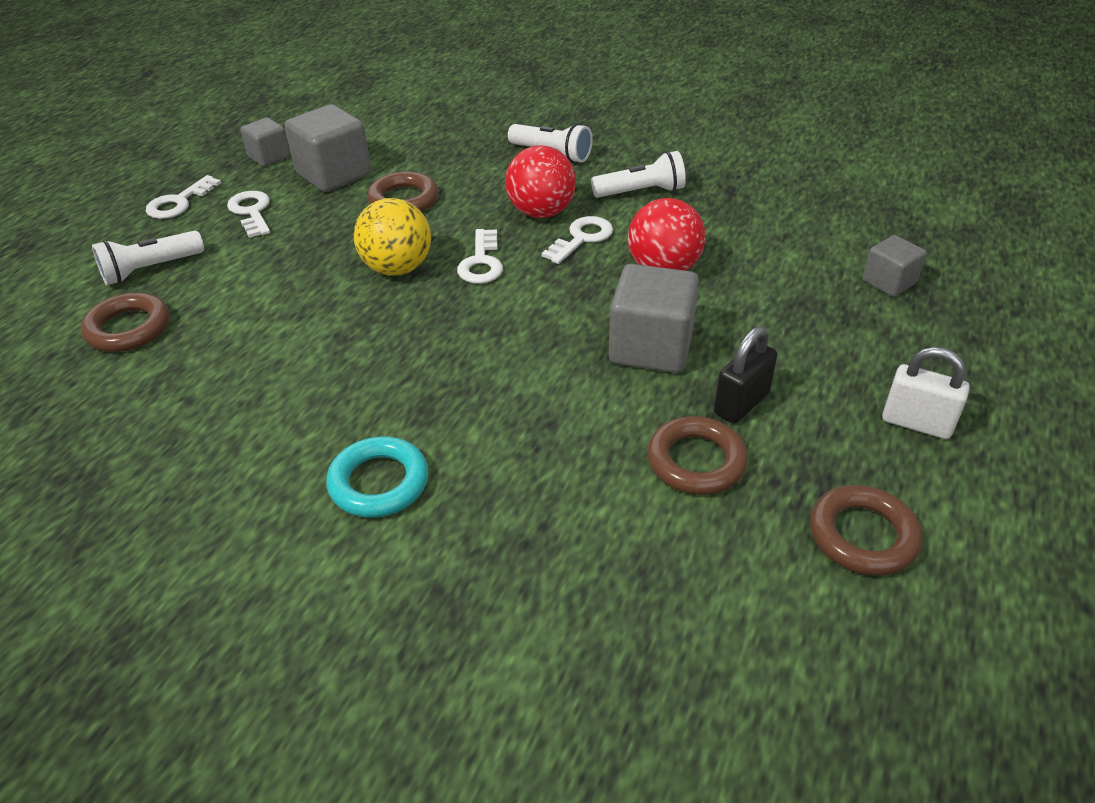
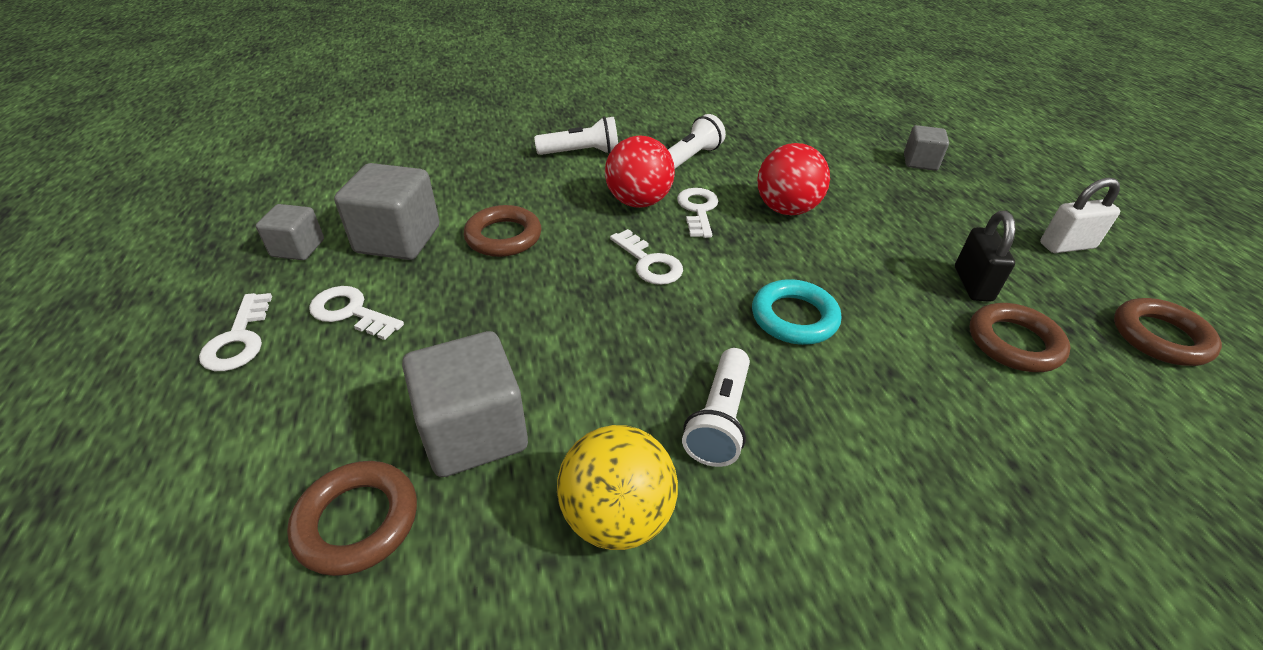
camera: 40 degrees left, 0 degrees up
(150, 269) = (297, 433): white flashlight -> white flashlight (719, 419)
(379, 483) = (853, 517): turquoise ring -> turquoise ring (794, 317)
(397, 268) = (583, 301): yellow ball -> yellow ball (617, 516)
(651, 347) = (863, 272): grey cube -> grey cube (474, 432)

